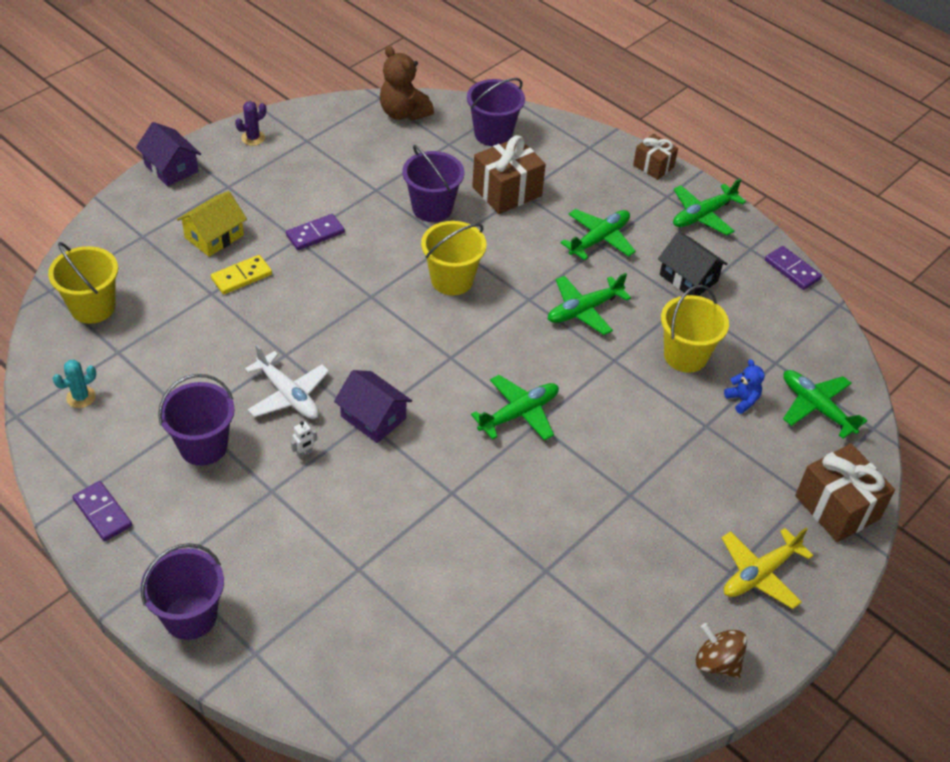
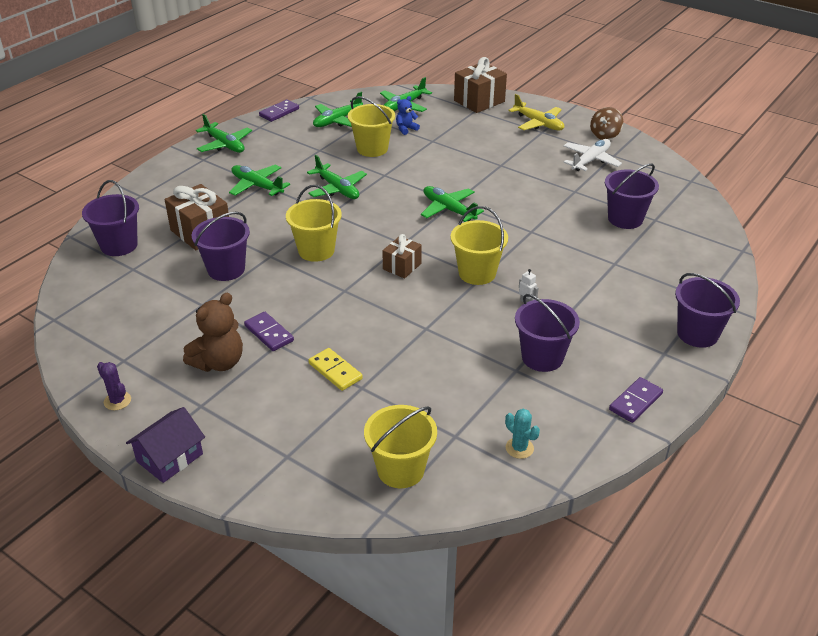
camera: 95 degrees left, 10 degrees down
(214, 236) = (280, 401): yellow house -> none
(288, 395) = (470, 319): white plane -> white plane (590, 160)
(373, 417) = (477, 273): purple house -> yellow bucket
(403, 113) = (82, 301): brown teddy bear -> brown teddy bear (219, 362)
(462, 615) = (625, 219): none -> purple bucket
(653, 166) = (166, 166): brown gift -> brown gift (402, 266)
(688, 278) = (294, 149): black house -> none
(768, 328) = (337, 120): none -> green plane

